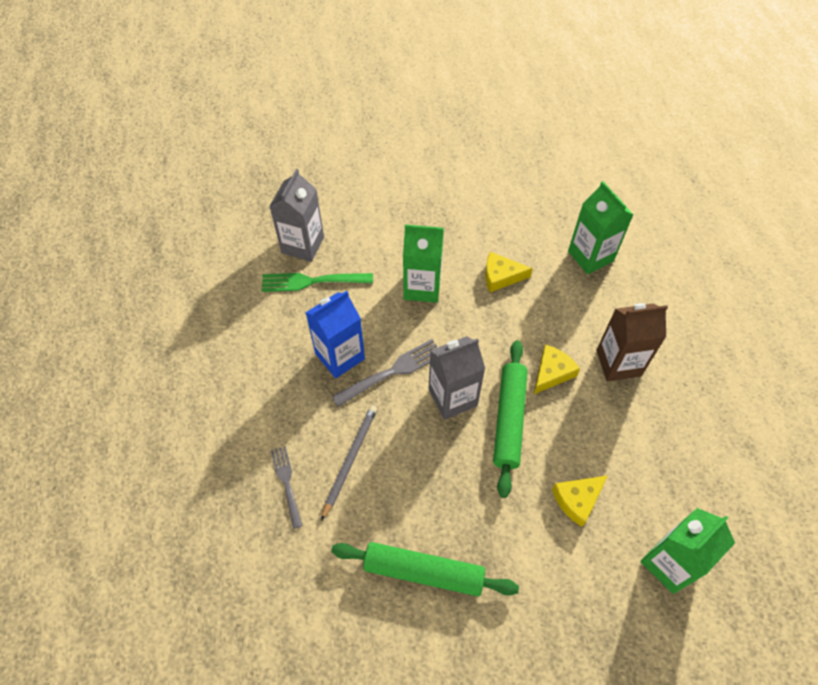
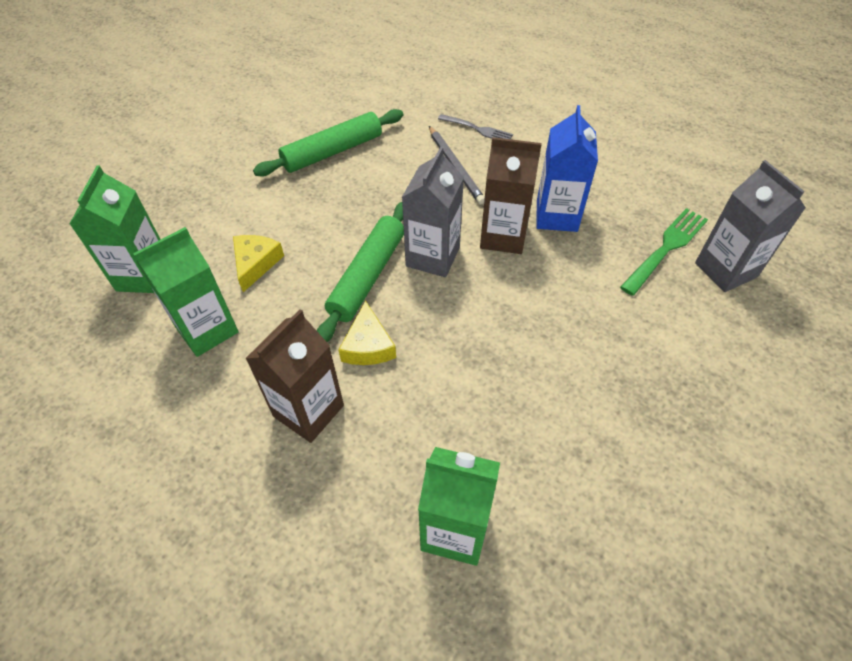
camera: 135 degrees right, 5 degrees down
(391, 372) = (503, 236): grey fork -> brown carton
(422, 287) = (577, 324): green carton -> green carton (207, 330)
(501, 276) = (522, 403): yellow cheese -> none
(509, 420) = (368, 276): green rolling pin -> green rolling pin turned 60 degrees clockwise

